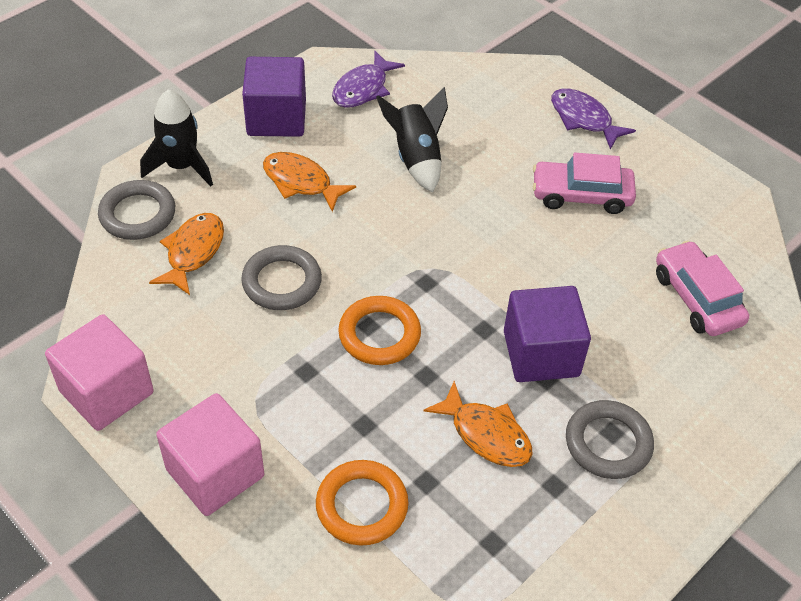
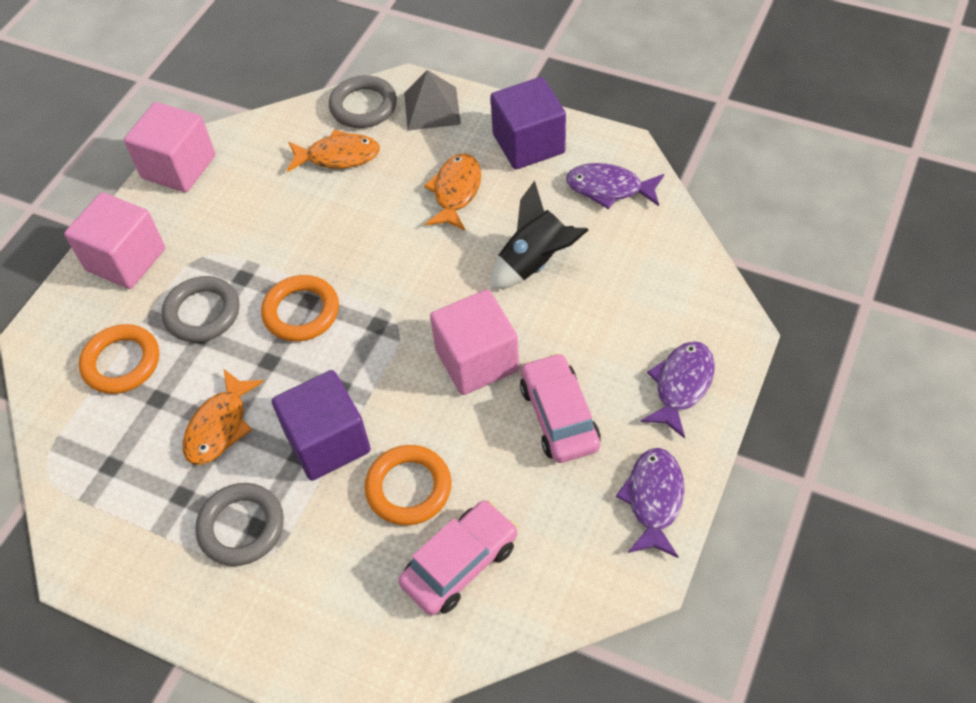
camera: 75 degrees right, 5 degrees up
(181, 166) = (432, 108): black rocket -> grey pyramid
(282, 282) = (331, 224): grey ring -> grey ring (202, 313)
(501, 227) = (477, 360): none -> pink cube
(612, 310) = (408, 488): none -> orange ring
(678, 169) = (654, 499): none -> purple fish

